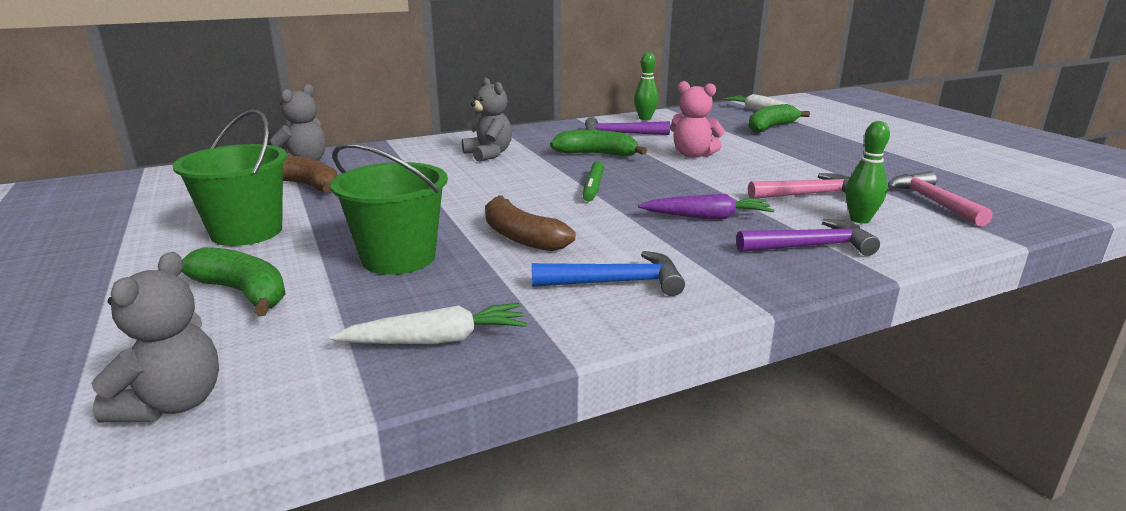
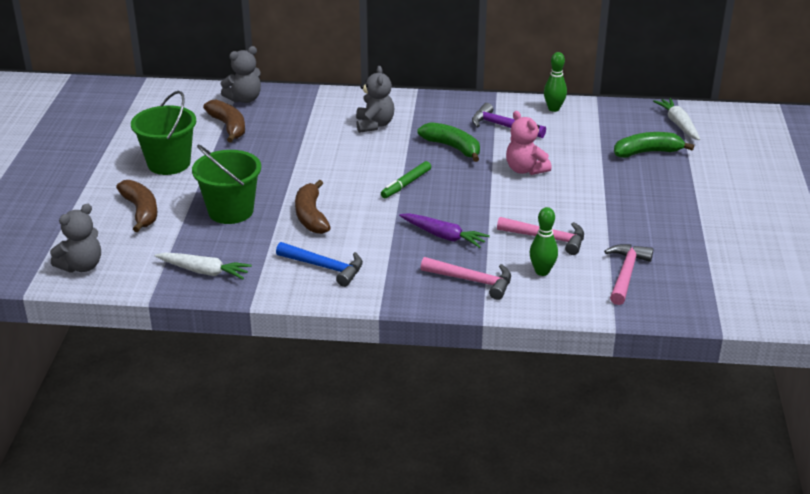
camera: 30 degrees right, 10 degrees up
(243, 292) = (141, 211): green banana -> brown banana
(811, 246) = (472, 281): purple hammer -> pink hammer

